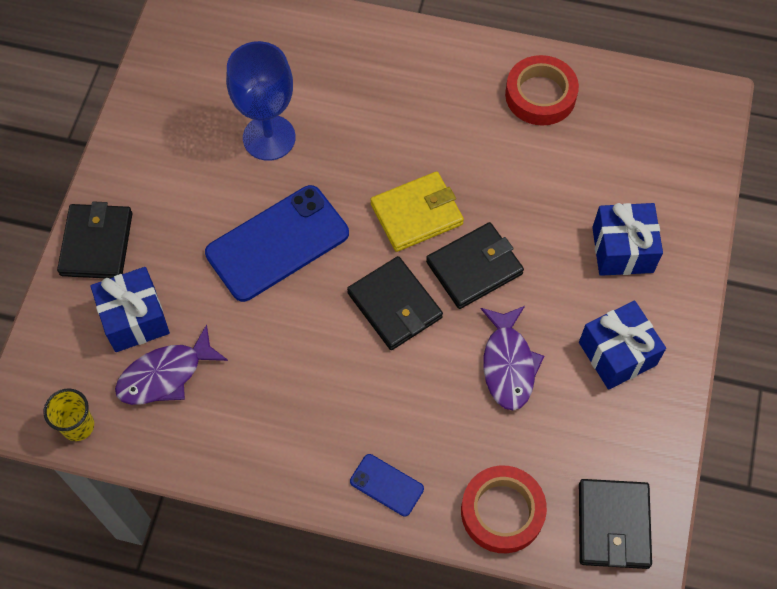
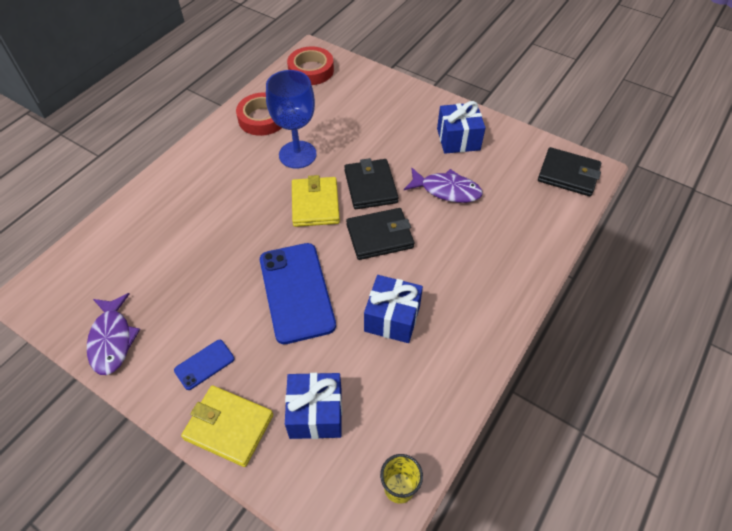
camera: 70 degrees left, 10 degrees down
(96, 244) = (229, 427): black wallet -> yellow wallet
(165, 375) = (377, 402): purple fish -> purple fish (112, 340)
(269, 138) = (202, 272): blue goblet -> blue goblet (297, 154)
(386, 485) = (513, 279): blue phone -> blue phone (204, 364)
(502, 511) = (547, 223): red tape -> red tape (311, 70)
(622, 249) = (390, 116): blue gift -> blue gift (392, 318)

